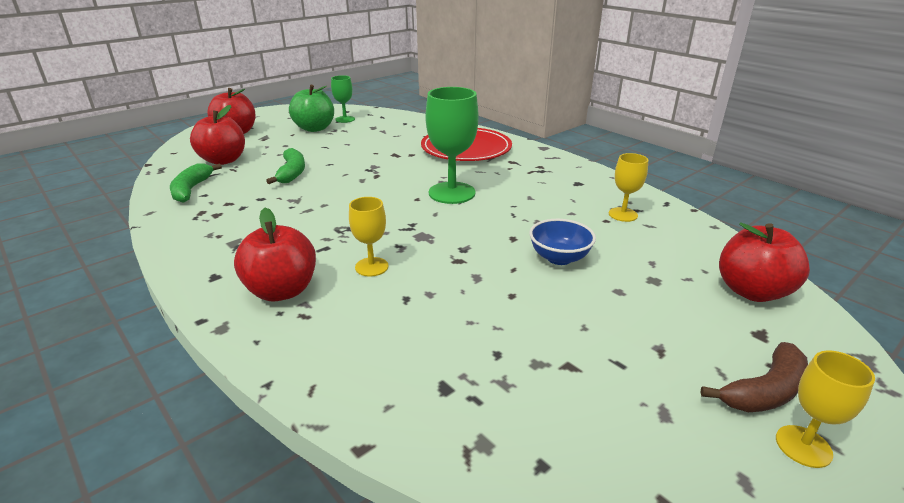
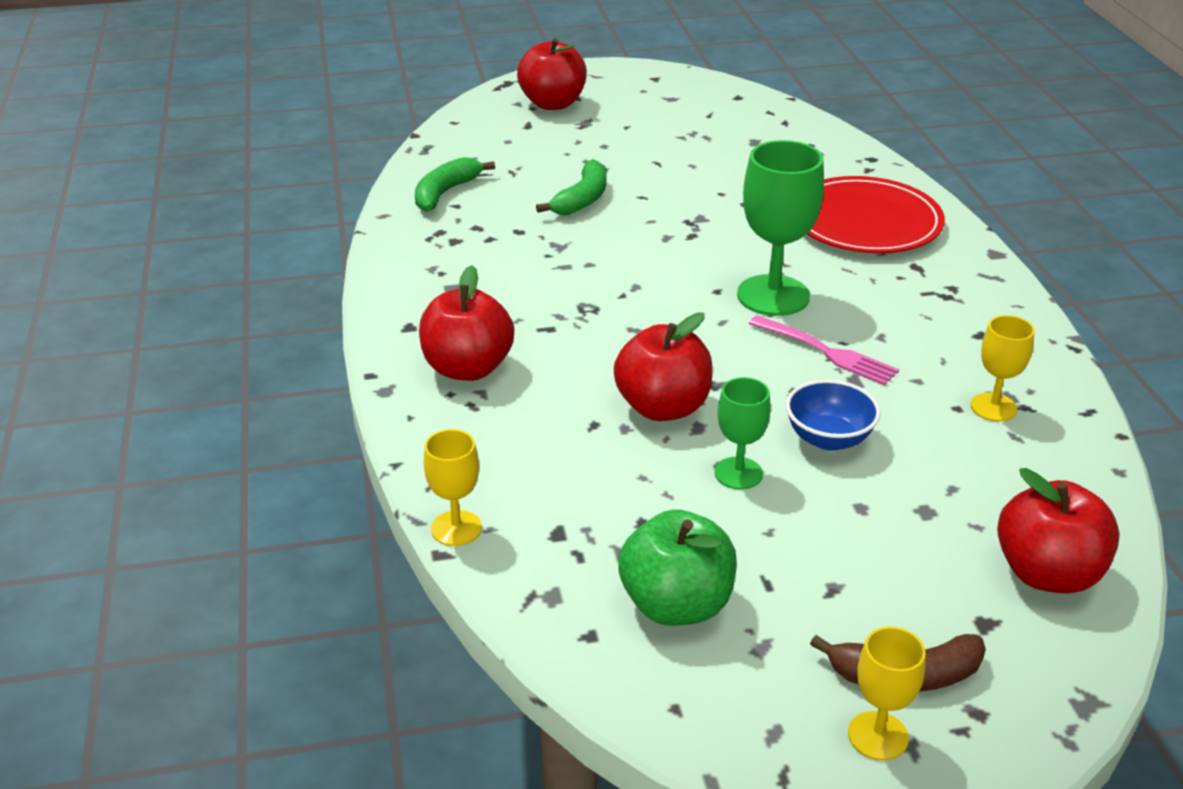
camera: 30 degrees right, 5 degrees up
(223, 160) = (508, 153): red apple -> red apple (663, 407)
(314, 128) = (665, 123): green apple -> green apple (676, 605)
(345, 119) = (723, 114): green goblet -> green goblet (738, 473)
(371, 267) = (584, 372): yellow goblet -> yellow goblet (456, 528)
(509, 213) = (826, 352): none -> pink fork

